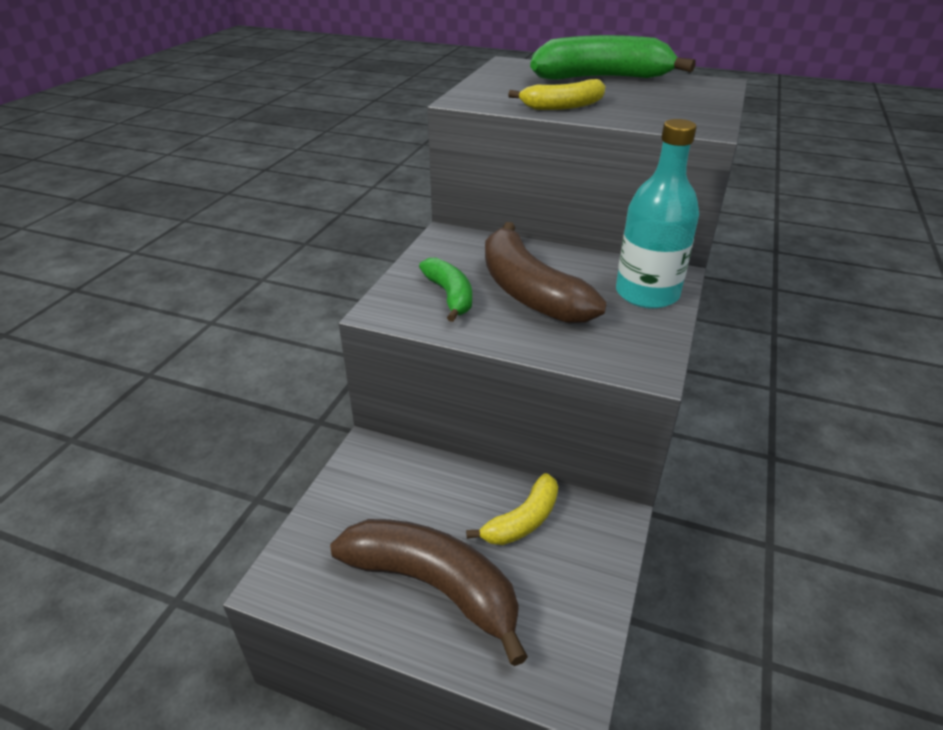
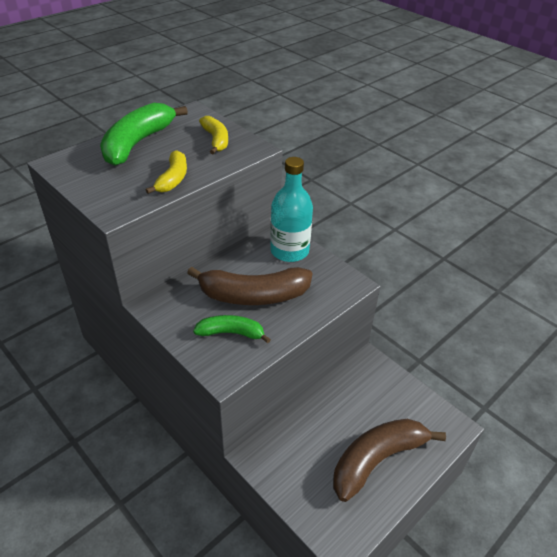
camera: 65 degrees left, 5 degrees up
(522, 520) = (352, 399): yellow banana -> yellow banana (216, 140)

